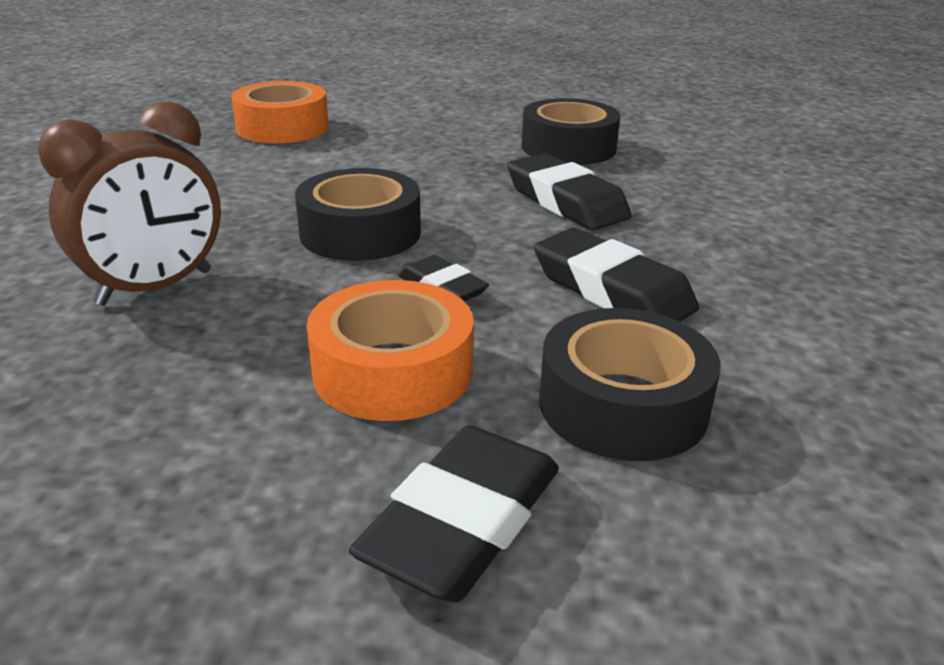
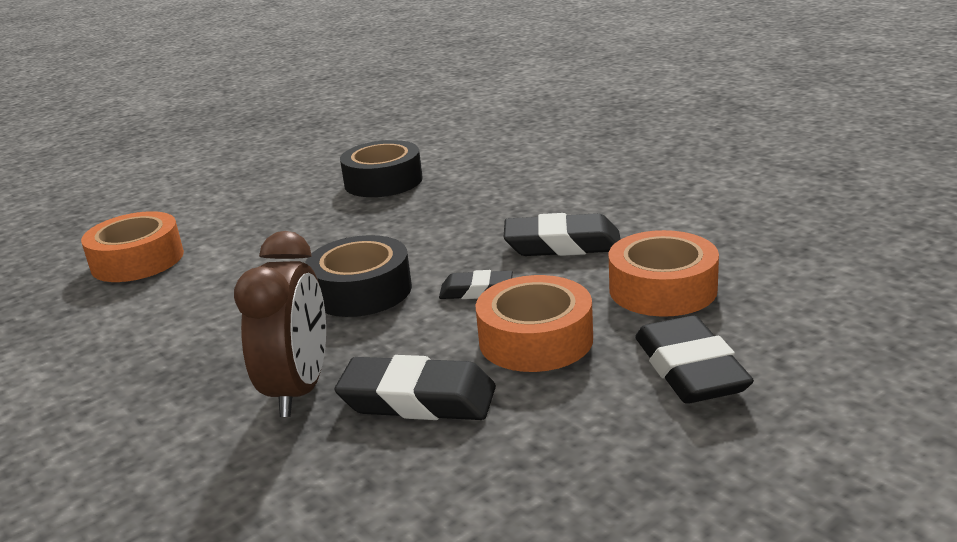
camera: 40 degrees left, 5 degrees down
(566, 202) = (448, 213): black eraser -> black eraser (417, 399)
(623, 405) = (662, 289): black tape -> orange tape

